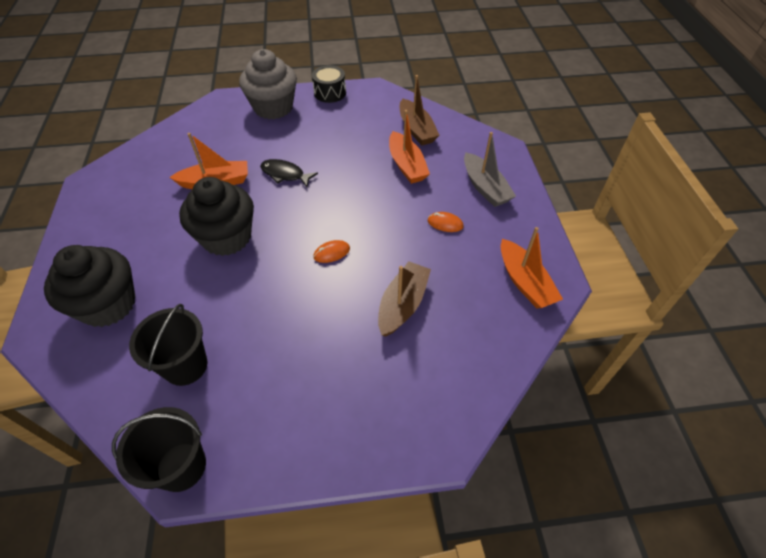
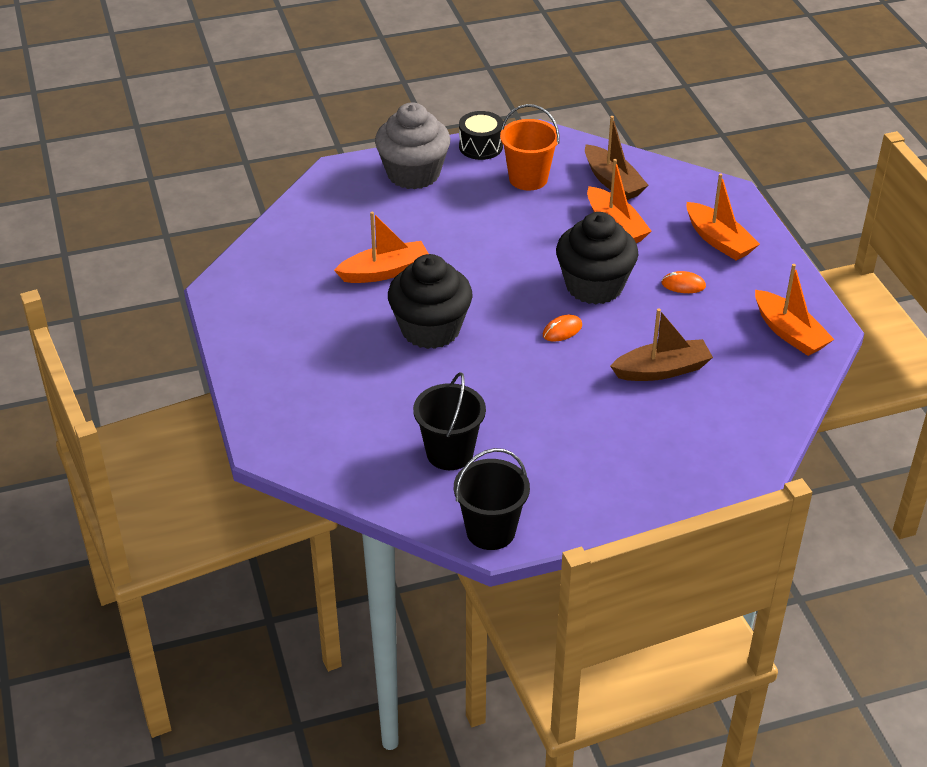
camera: 10 degrees left, 10 degrees down
(108, 304) = (329, 411): black cupcake -> black cupcake (594, 286)
(285, 174) = (467, 253): black fish -> none
(354, 120) = (528, 179): none -> orange bucket
(402, 304) = (662, 370): brown boat -> brown boat turned 60 degrees clockwise
(485, 187) = (719, 240): grey boat -> orange boat

